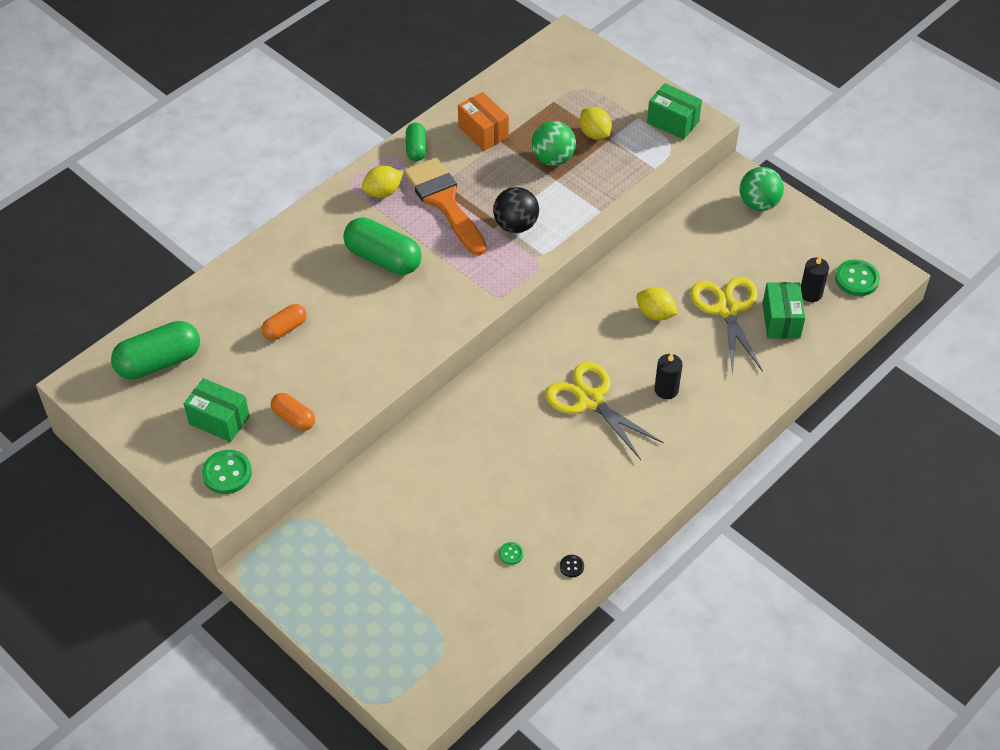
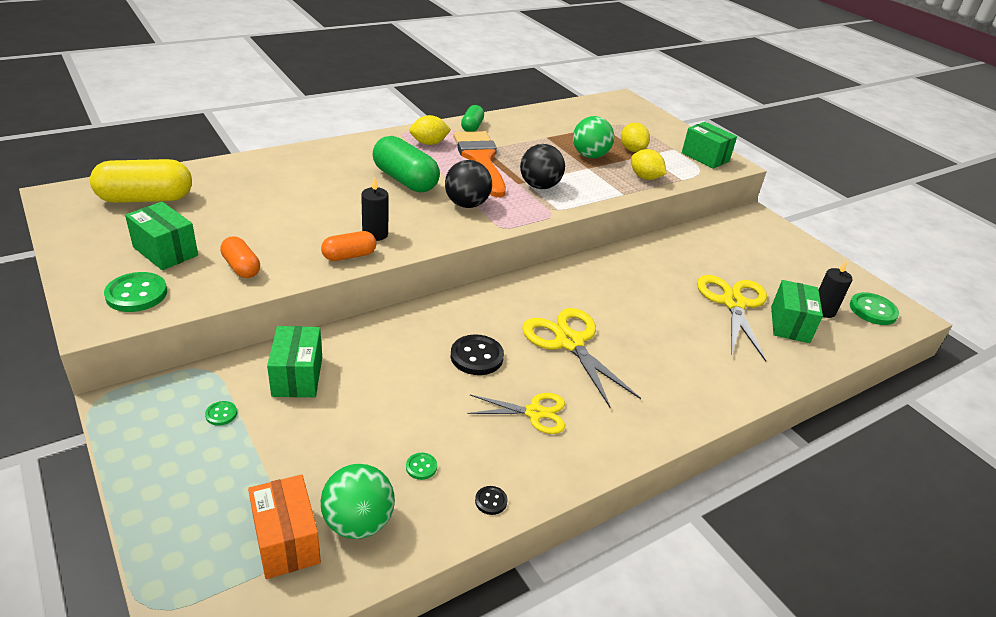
camera: 10 degrees right, 15 degrees down
(159, 362) = (146, 199): green capsule -> yellow capsule
(285, 329) = (282, 203): orange capsule -> orange capsule (349, 256)
(339, 554) = (221, 414): none -> green button
(379, 502) = (297, 376): none -> green box
(455, 275) = (467, 204): none -> black ball
(483, 132) = (534, 130): orange box -> orange box (286, 541)
(516, 439) = (476, 356): none -> black button
(581, 481) = (534, 413): none -> yellow scissors
(655, 314) = (657, 290): yellow lemon -> yellow lemon (645, 177)
(666, 390) = (655, 352): black candle -> black candle (375, 234)
(758, 204) = (774, 237): green ball -> green ball (358, 523)

